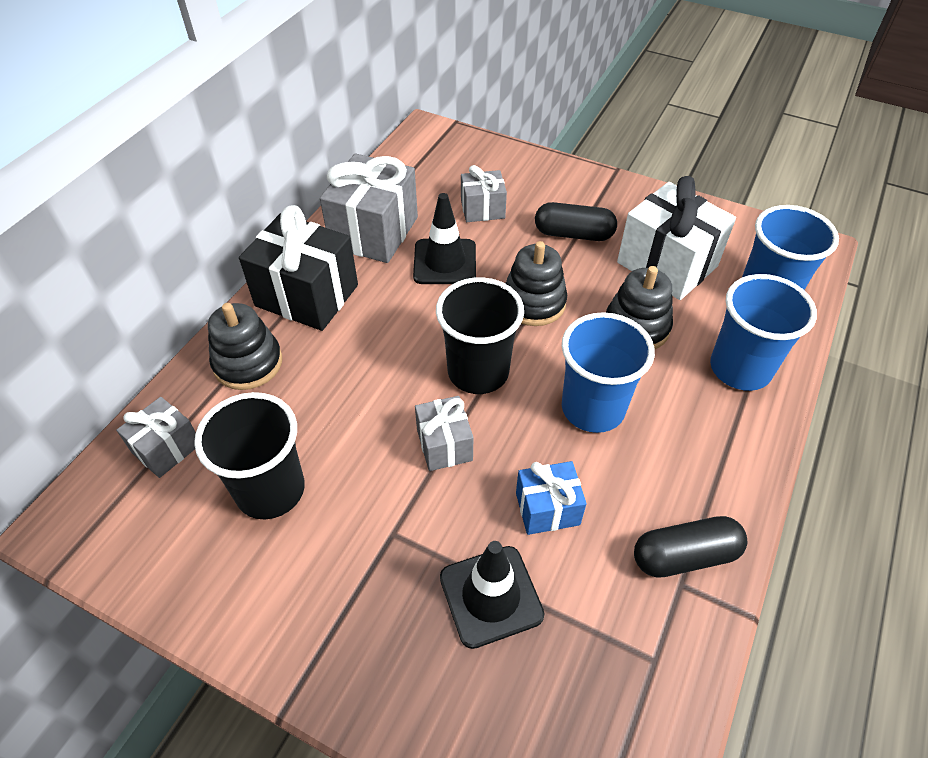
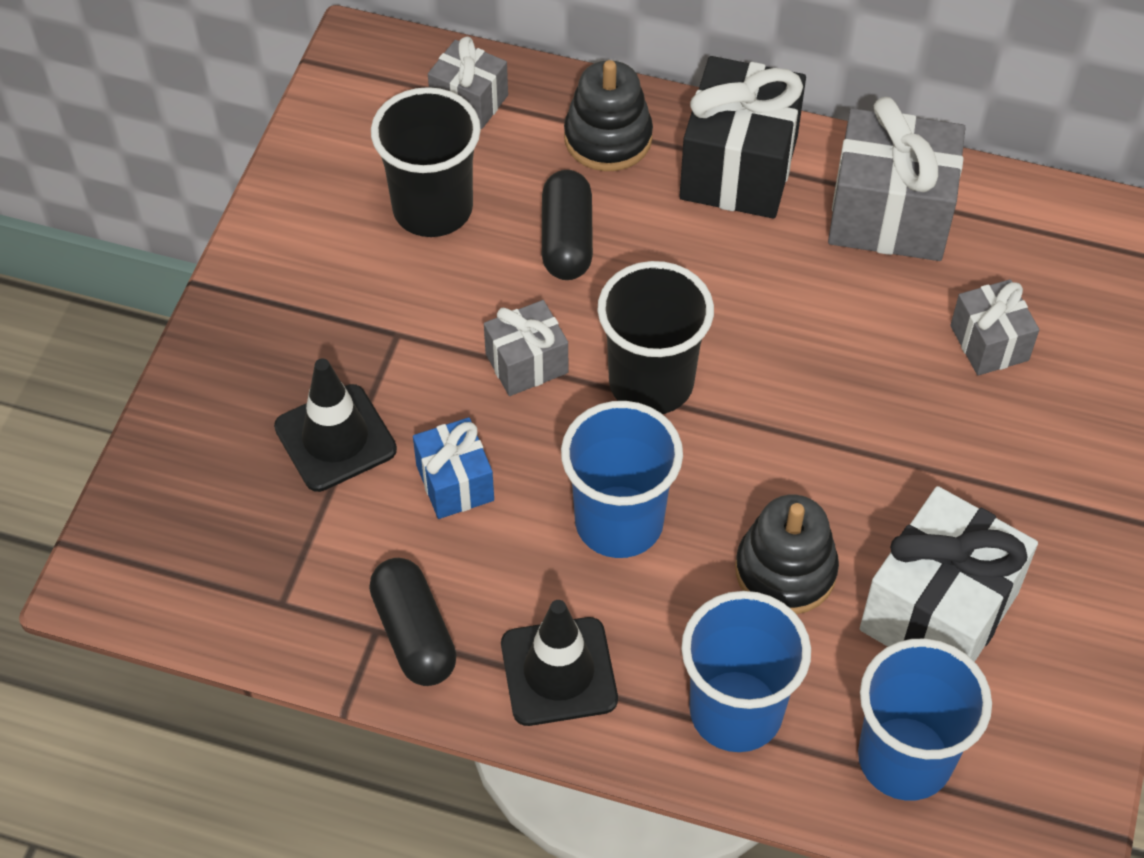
camera: 80 degrees right, 5 degrees up
(445, 262) = (852, 312): black traffic cone -> black traffic cone (559, 672)
(533, 303) = (799, 434): black stacking toy -> none
(573, 234) = (970, 474): black capsule -> black capsule (567, 240)

